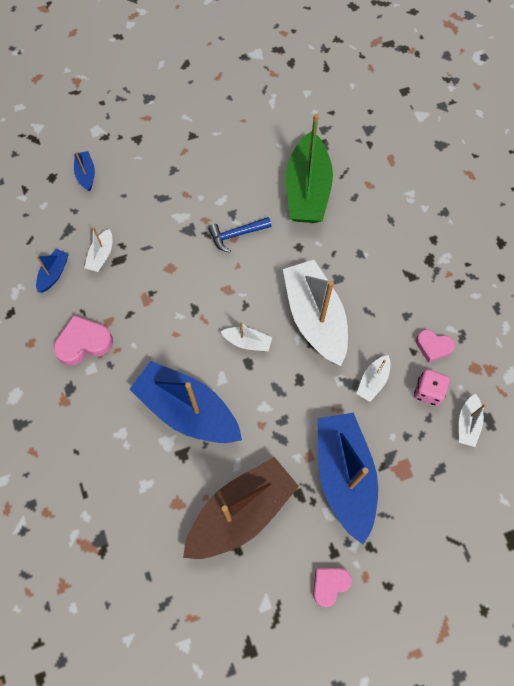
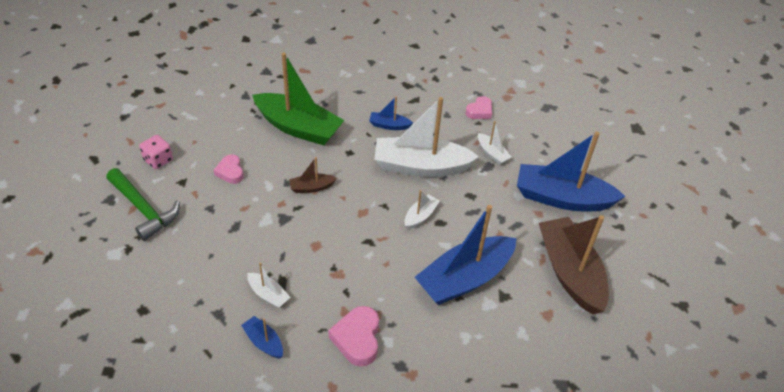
camera: 70 degrees left, 20 degrees down
(86, 174) = (163, 278): blue boat -> blue boat (389, 125)
(149, 125) = (144, 209): none -> green hammer
(236, 235) = (311, 187): blue hammer -> brown boat
(329, 584) = (644, 238): pink heart -> pink heart (230, 172)
(428, 391) = (514, 127): pink dice -> pink dice (158, 160)
(467, 423) = (547, 117): white boat -> none

